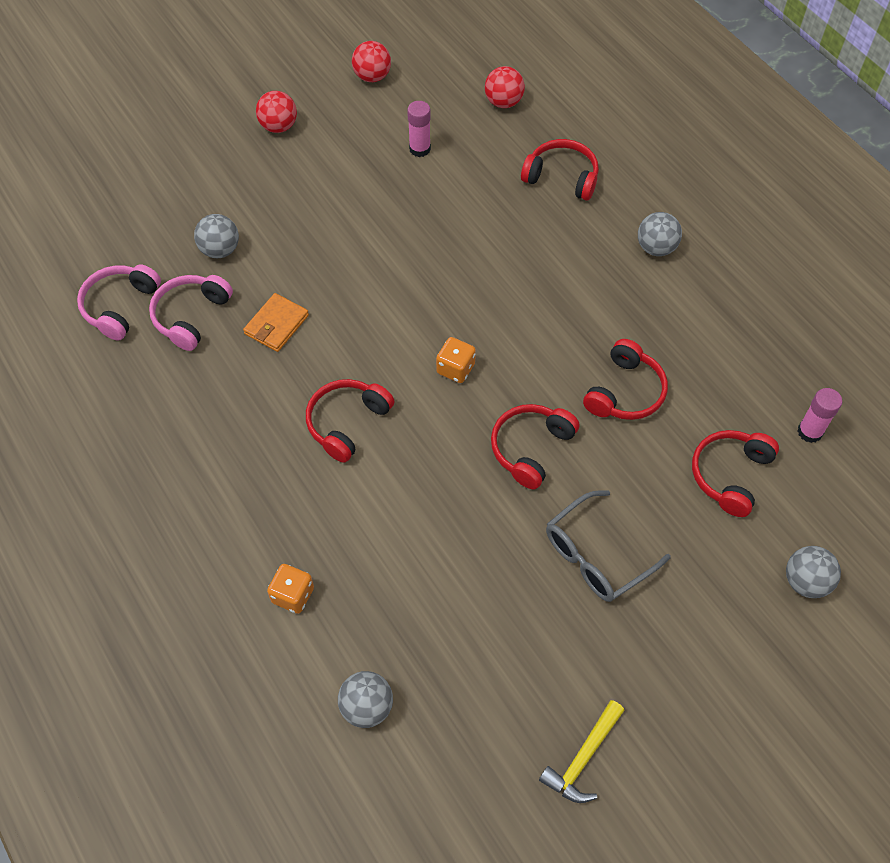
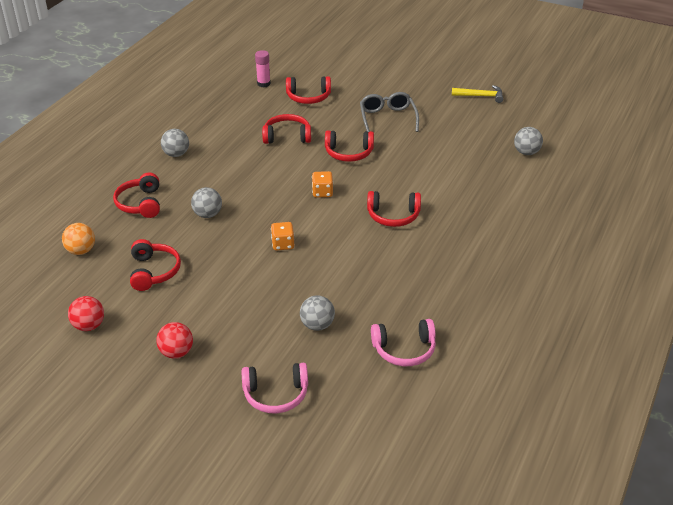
camera: 120 degrees left, 20 degrees down
(191, 316) = (381, 311): pink headphones -> pink headphones (276, 395)
(276, 324) = (354, 271): orange wallet -> none
(293, 595) = (504, 193): orange dice -> orange dice (283, 244)
(420, 149) = (154, 271): pink glue stick -> red headphones
(503, 102) = (81, 251): red ball -> orange ball
(596, 556) = (387, 118): grey glasses -> grey glasses turned 120 degrees counterclockwise
(805, 581) = (345, 68): grey ball -> grey ball (208, 214)

